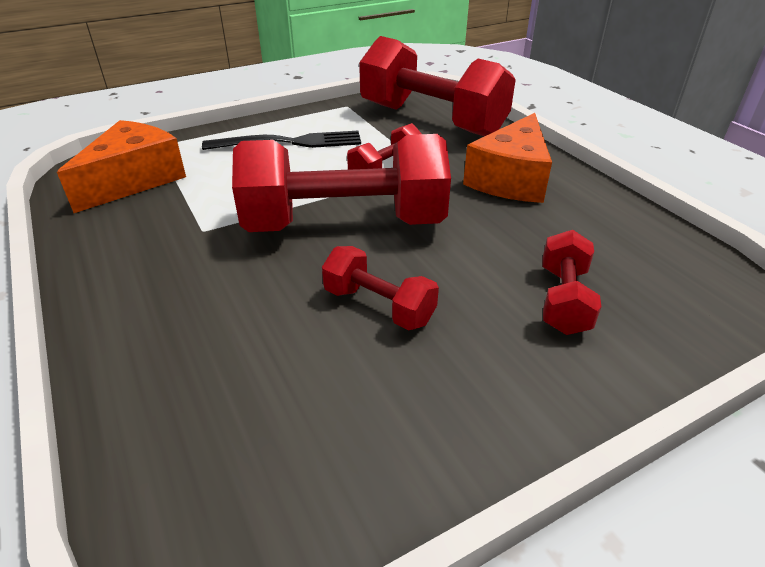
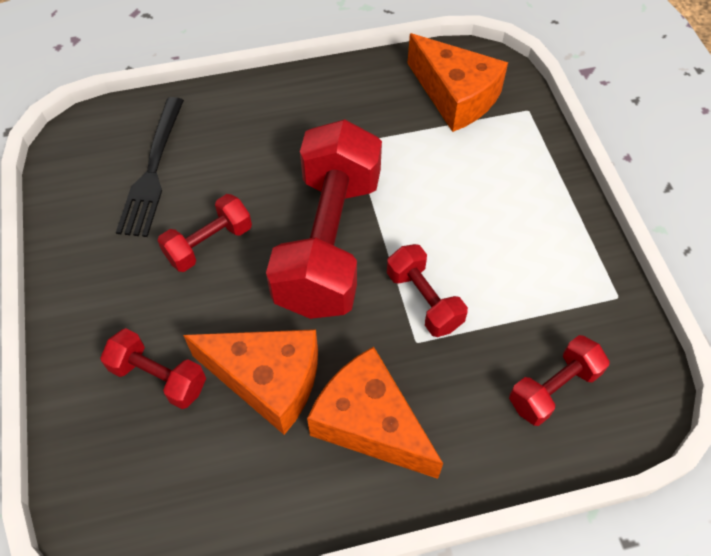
camera: 105 degrees right, 20 degrees up
(290, 142) = (513, 221): black fork -> black fork (153, 171)
(431, 120) = (553, 388): red dumbbell -> red dumbbell, size x0.47
(513, 231) = (268, 380): none -> orange cheese

